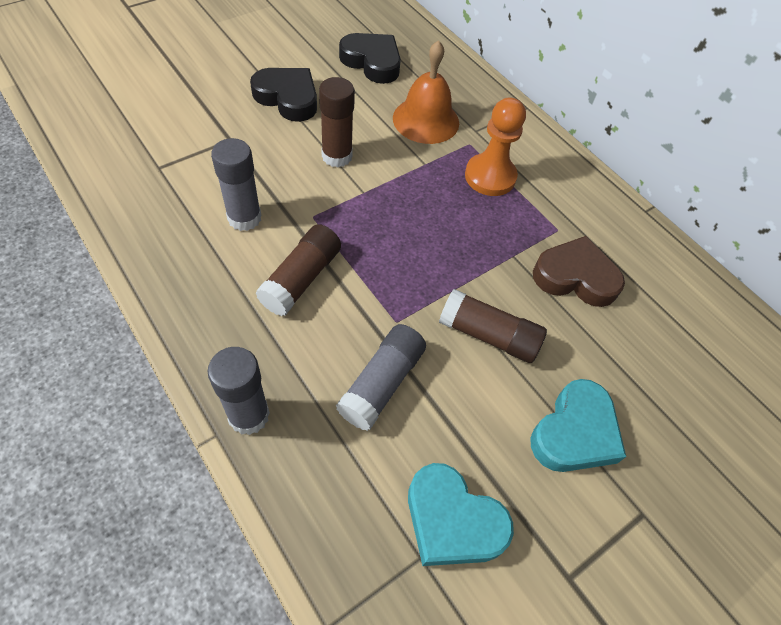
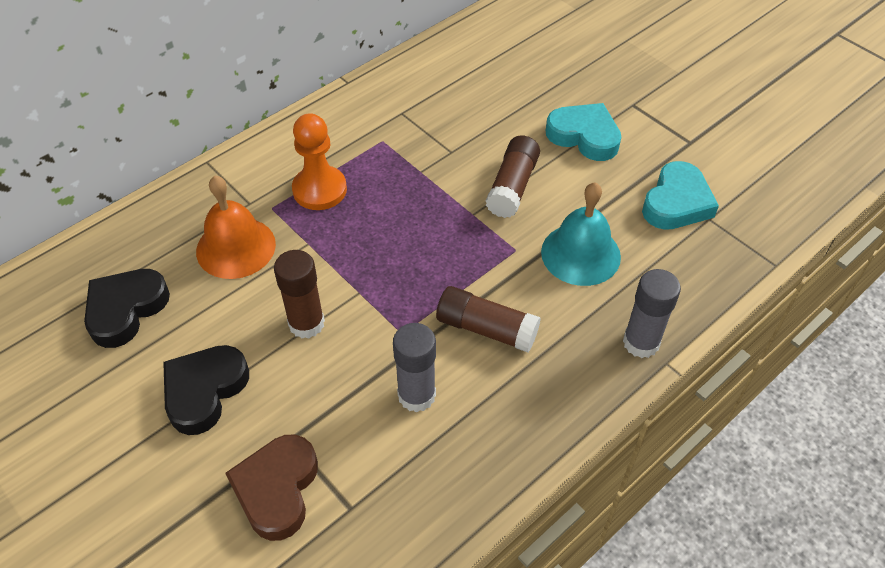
camera: 90 degrees left, 5 degrees down
(381, 383) = (580, 254): grey glue stick -> turquoise bell
(575, 277) = (436, 131): brown heart -> brown heart (277, 489)

